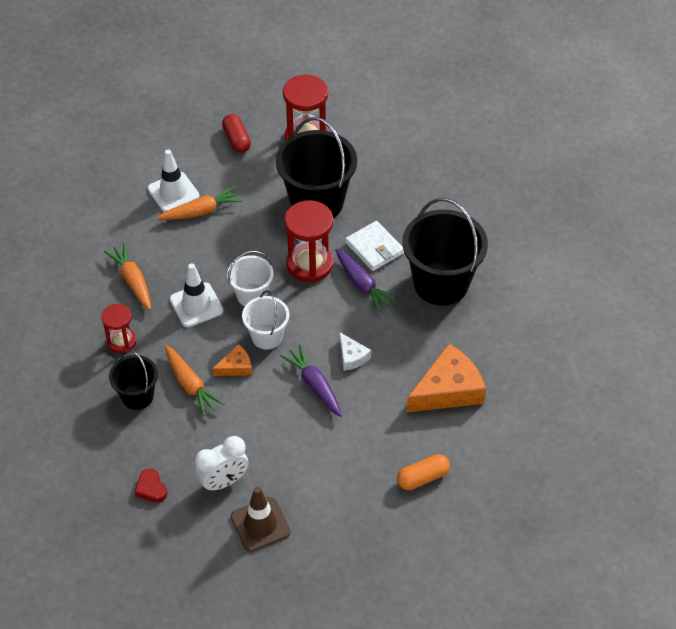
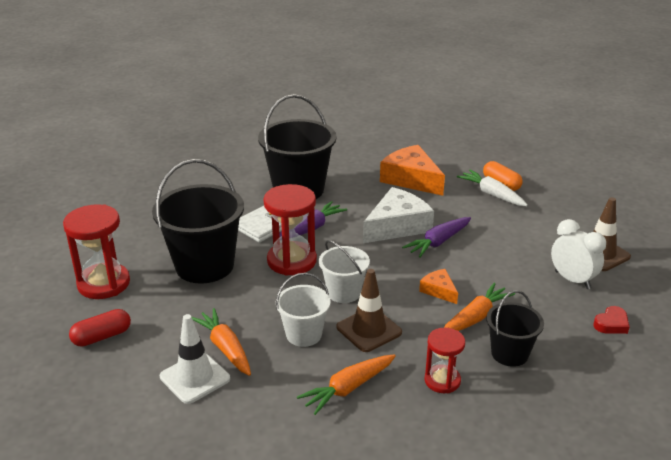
camera: 100 degrees left, 20 degrees down
(196, 305) = (369, 330): white traffic cone -> brown traffic cone
(267, 336) = (393, 276): white bucket -> white bucket (304, 334)
(352, 357) = (397, 226): white cheese -> white cheese, size x2.00
(400, 461) = (492, 194): none -> white carrot

